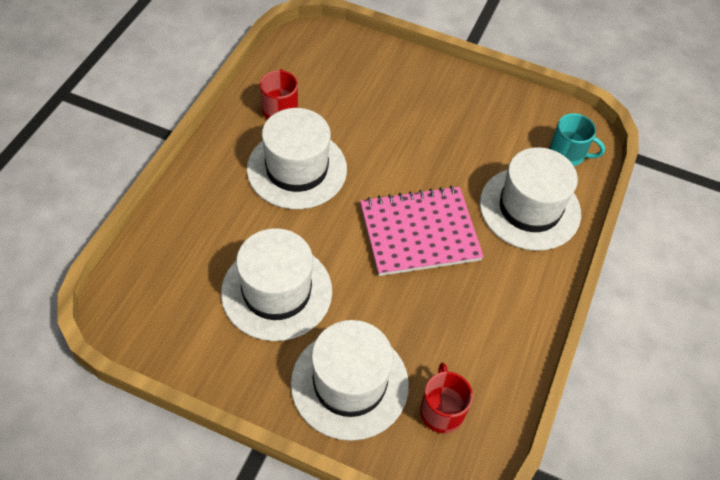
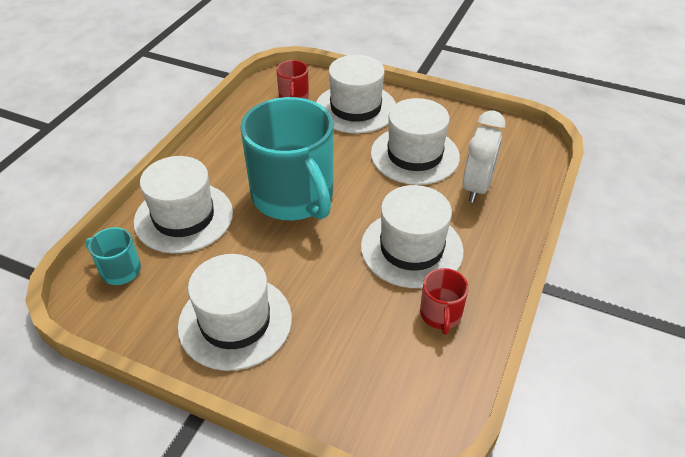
camera: 175 degrees left, 10 degrees down
(212, 241) = (477, 187): none -> white clock
(419, 232) = (293, 196): pink notebook -> turquoise mug
(452, 108) = (235, 322): none -> white hat

